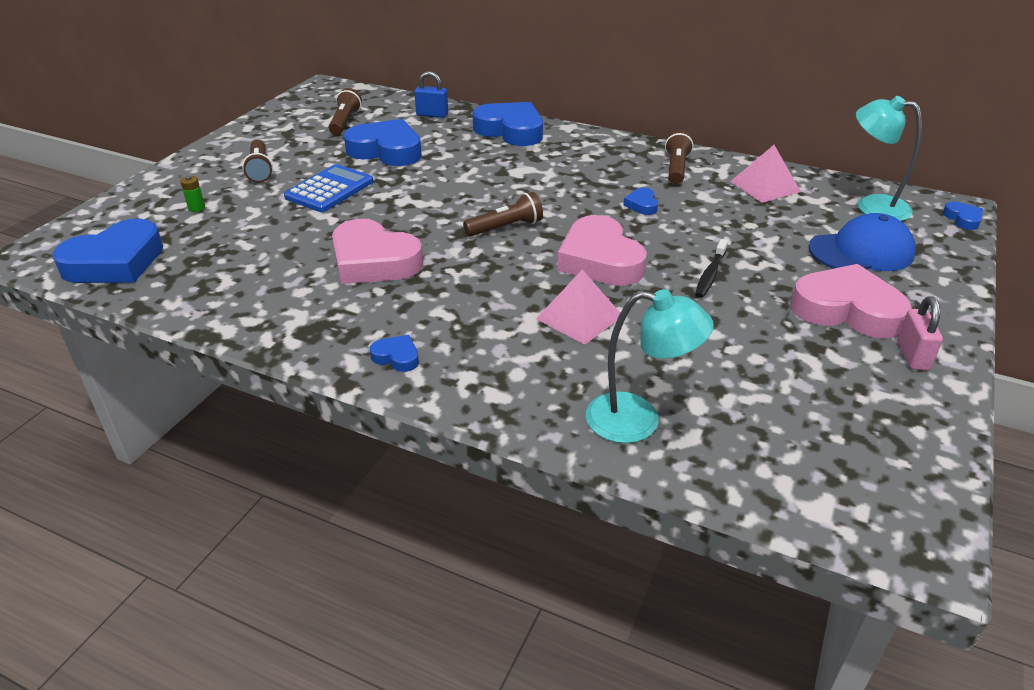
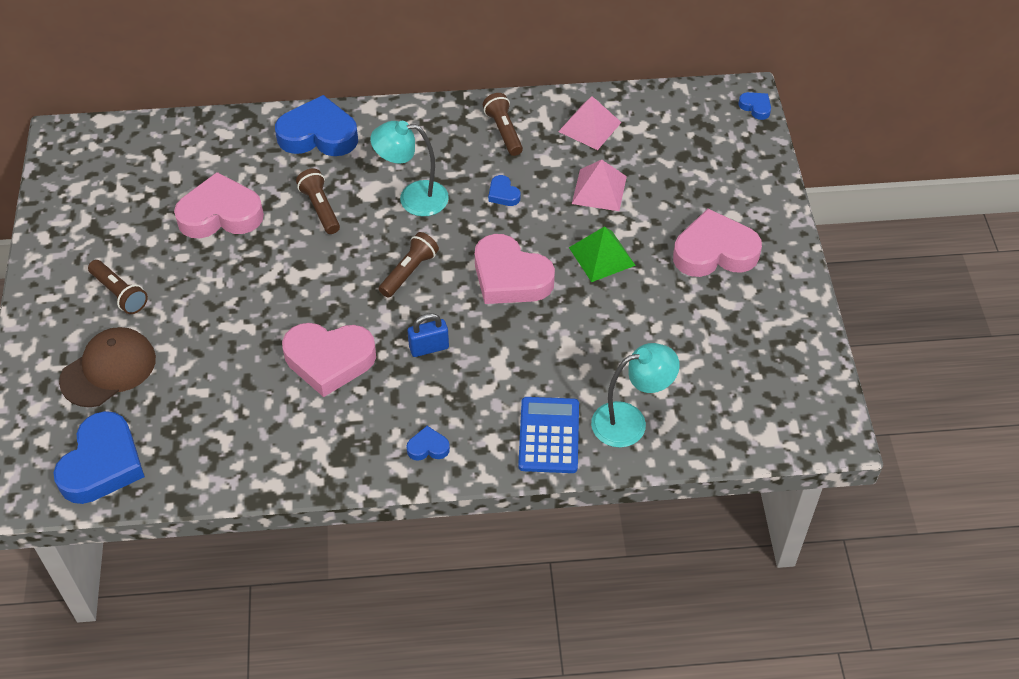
camera: 30 degrees left, 15 degrees up
(196, 208) = (108, 369): green battery -> brown cap
(329, 189) = (213, 291): blue calculator -> blue calculator (548, 435)
(345, 122) = (140, 188): brown flashlight -> brown flashlight (320, 208)
(386, 150) = (220, 214): blue heart -> pink heart
(432, 115) = (221, 140): blue padlock -> blue padlock (429, 348)
(579, 317) = (533, 346): pink pyramid -> pink pyramid (599, 190)
(710, 274) = (602, 256): black toothbrush -> green pyramid
(861, 251) = (698, 180): blue cap -> none
(872, 206) = (683, 118): turquoise lamp -> turquoise lamp (413, 198)
(912, 356) = (774, 279): pink padlock -> none

